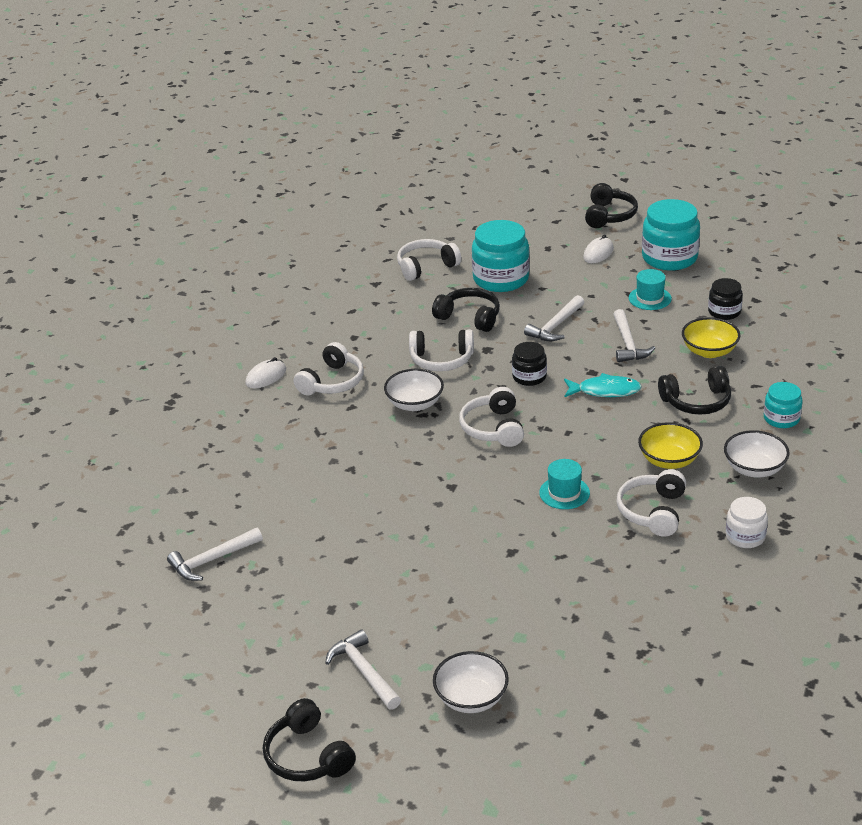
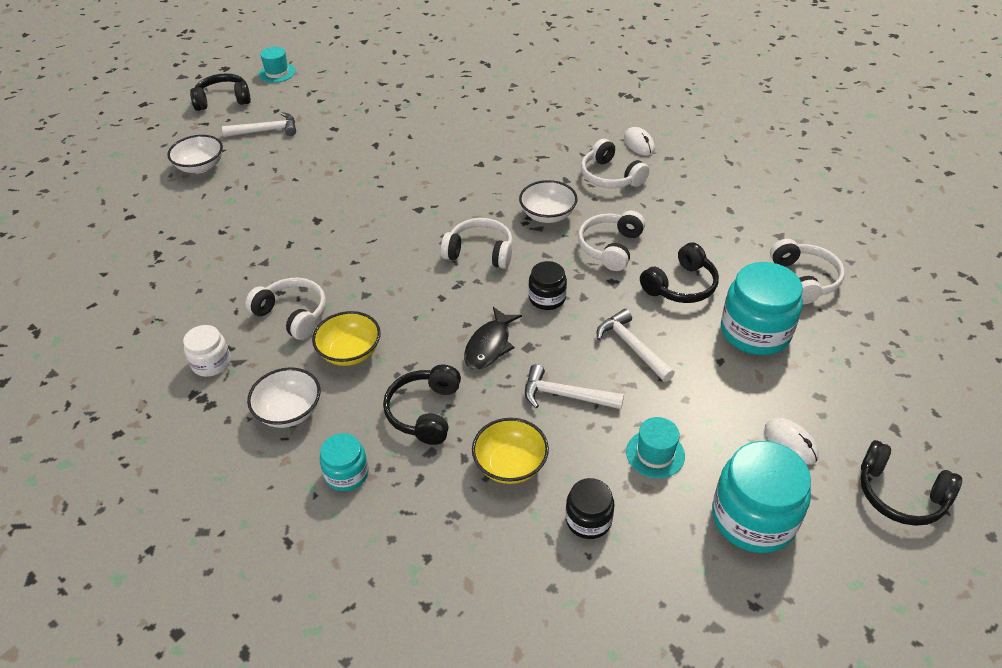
camera: 110 degrees right, 10 degrees up
(212, 560) = (424, 91): white hammer -> none
(564, 493) = (360, 269): turquoise hat -> turquoise hat (277, 73)
(605, 391) = (489, 345): turquoise fish -> black fish

